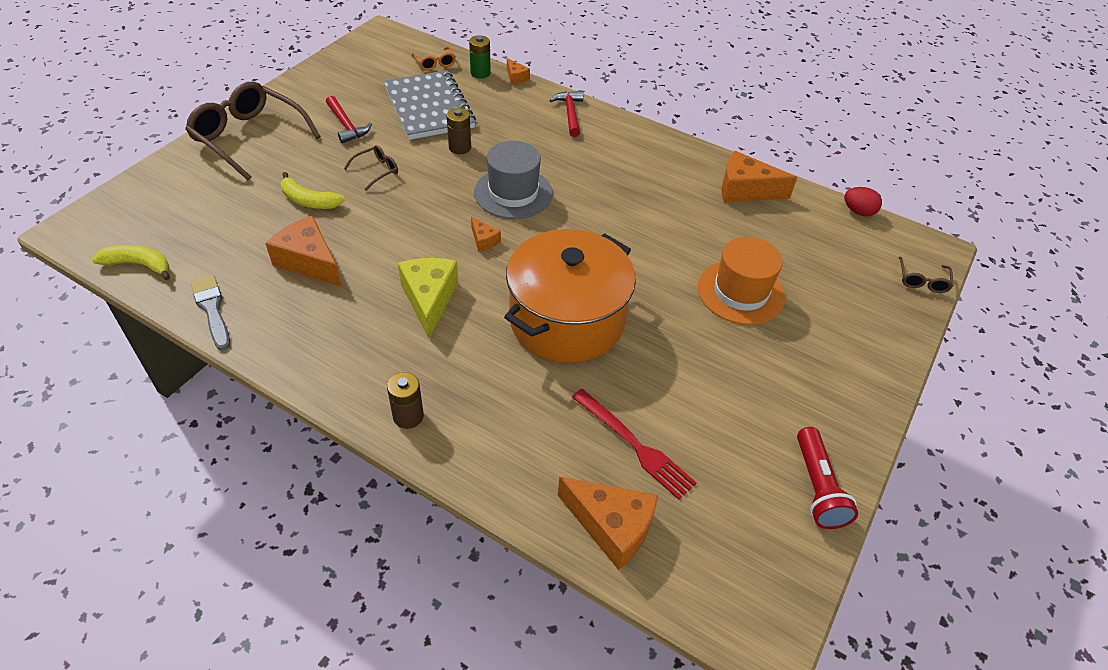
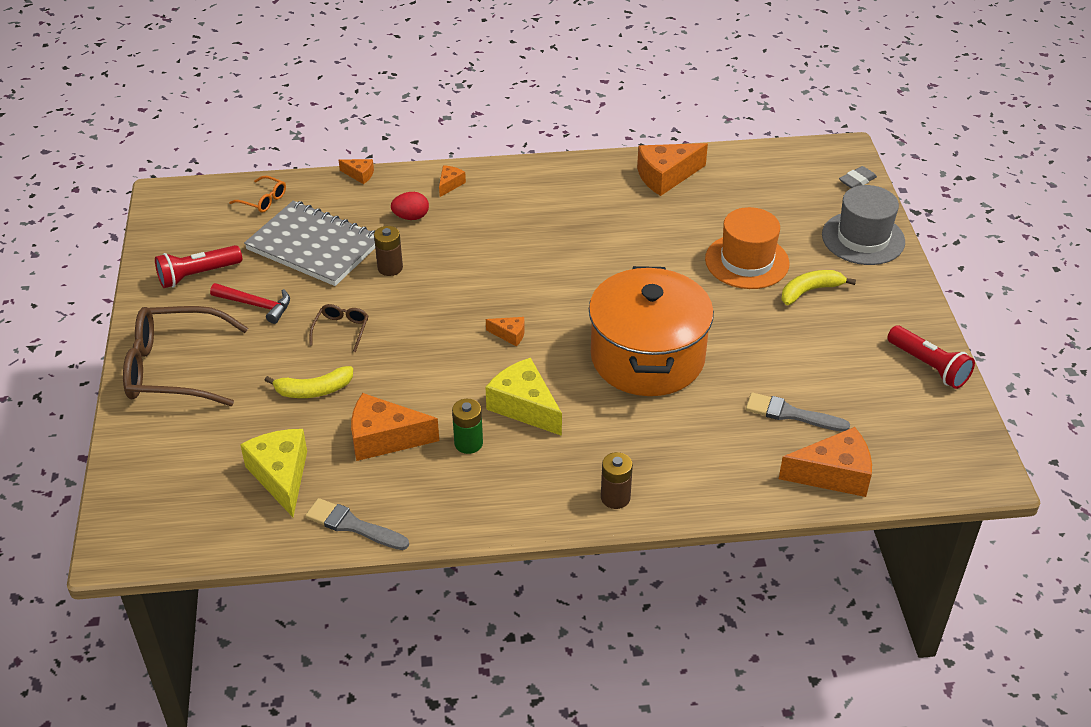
camera: 35 degrees left, 5 degrees down
(139, 265) = (232, 534): yellow banana -> yellow banana (810, 291)
(216, 245) = (281, 476): none -> yellow cheese
(337, 88) = (197, 275): none -> red flashlight
(480, 73) = (320, 188): green battery -> green battery (468, 443)
(513, 193) = (485, 282): grey hat -> grey hat (863, 238)
(570, 113) = (450, 184): red hammer -> orange cheese
(634, 445) = (791, 414): red fork -> grey brush
(858, 211) = (764, 149): red egg -> red egg (411, 217)
(922, 280) = (857, 180): brown glasses -> grey eraser

